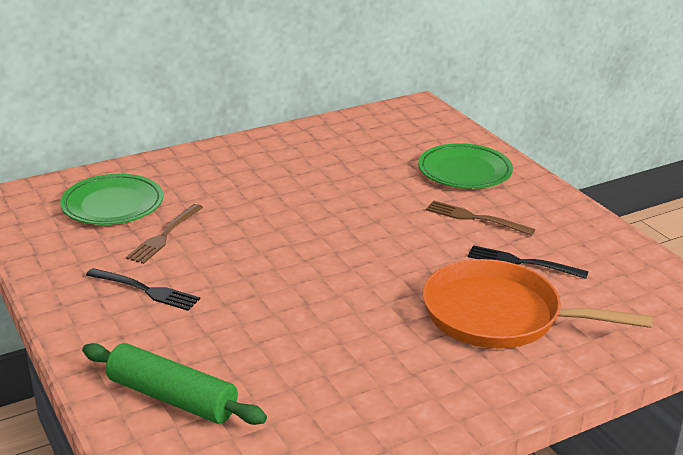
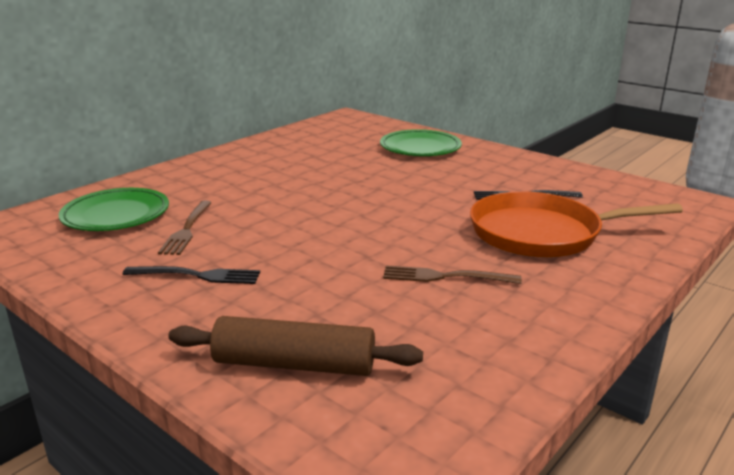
camera: 20 degrees left, 5 degrees down
(172, 397) = (294, 364): green rolling pin -> brown rolling pin
(475, 218) = (457, 174): brown fork -> brown fork (445, 277)

